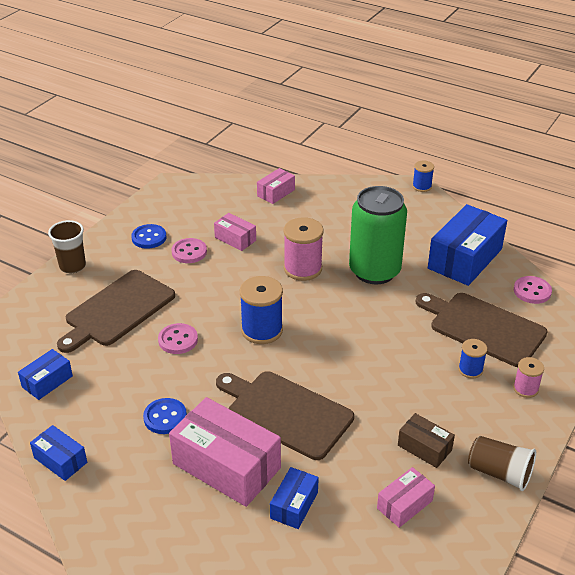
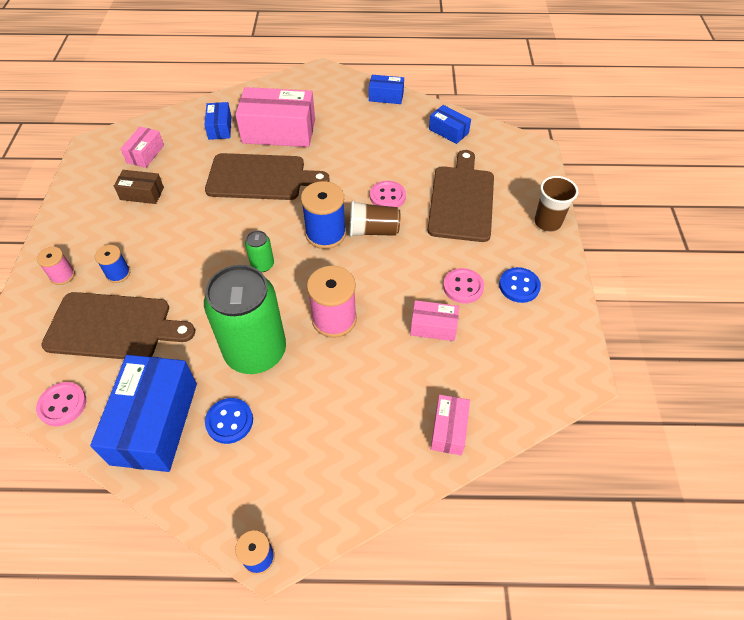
camera: 150 degrees right, 15 degrees up
(47, 381) = (448, 131): blue box -> blue box turned 60 degrees counterclockwise
(165, 417) = (344, 142): blue button -> blue button (229, 421)
(335, 327) = (262, 265): none -> green can
(499, 473) = (79, 198): brown cup -> brown cup (373, 230)

